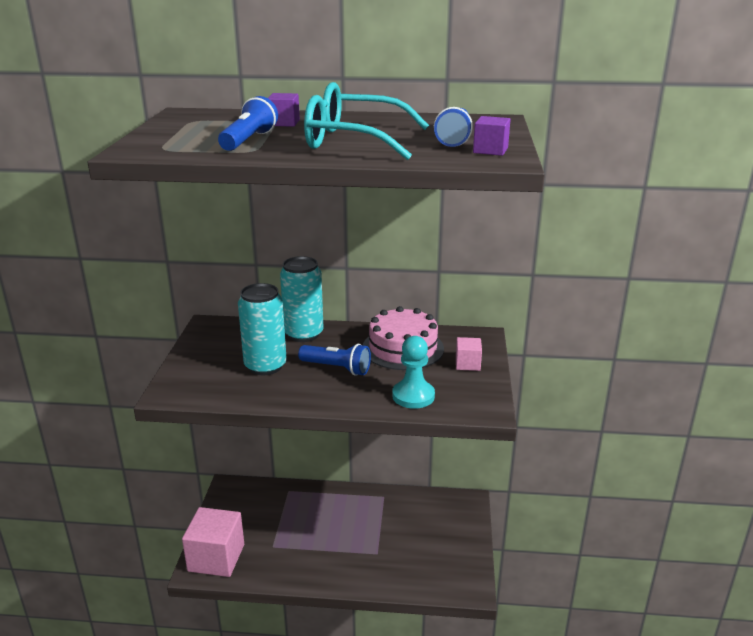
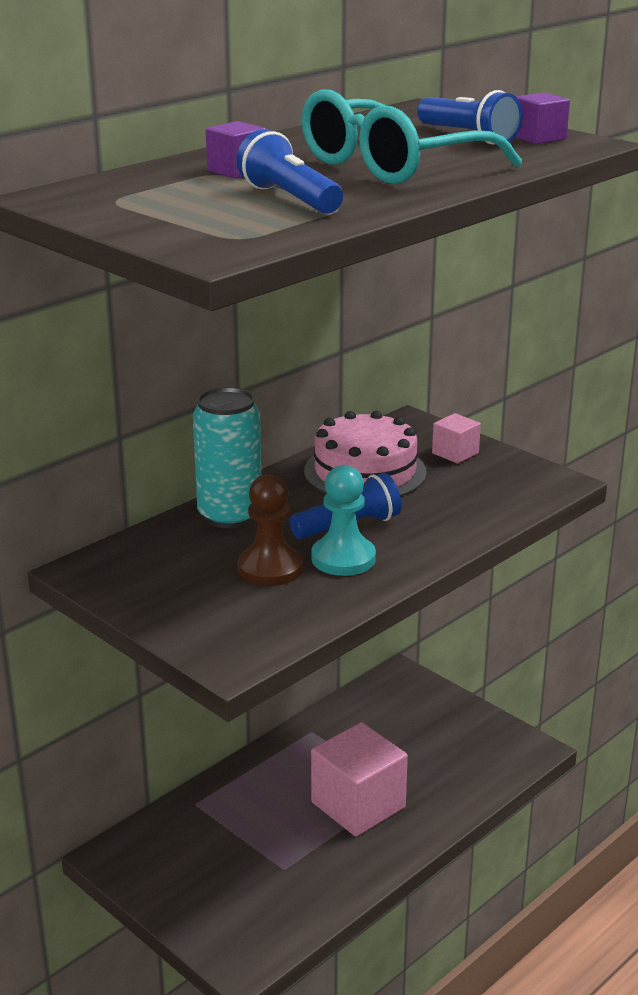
camera: 50 degrees left, 0 degrees up
(216, 558) = (242, 932): pink cube -> pink cube (358, 805)
(265, 366) = (270, 568): turquoise can -> brown pawn
(413, 396) = (476, 507): turquoise pawn -> turquoise pawn (343, 558)

